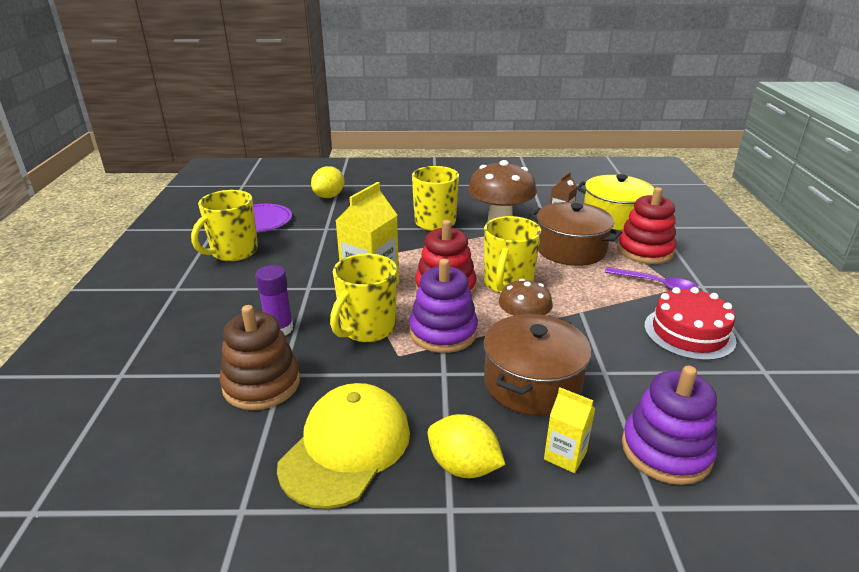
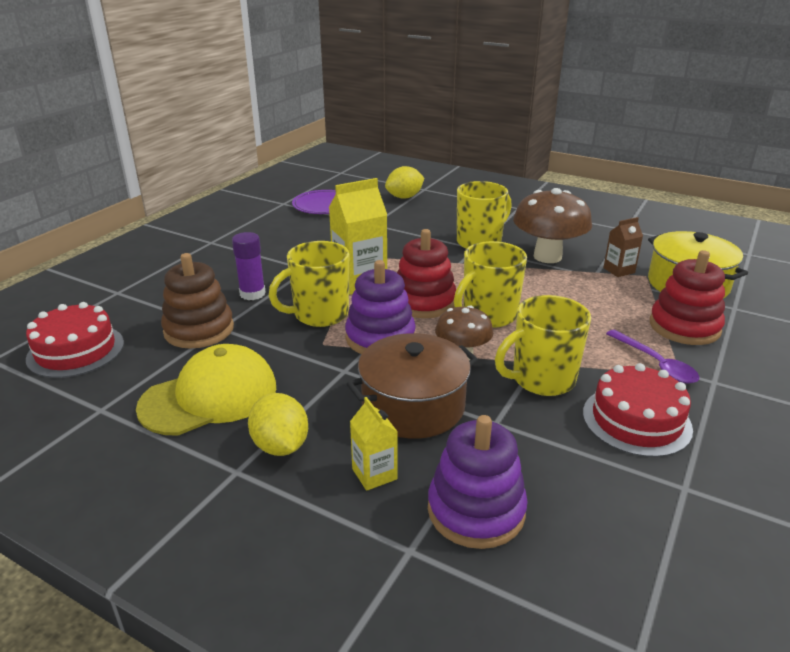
camera: 30 degrees right, 0 degrees up
(139, 458) = (76, 350): none -> red cake
(233, 252) = (279, 225): yellow mug -> yellow mug (541, 379)
(570, 249) = (595, 302): brown pot -> none

